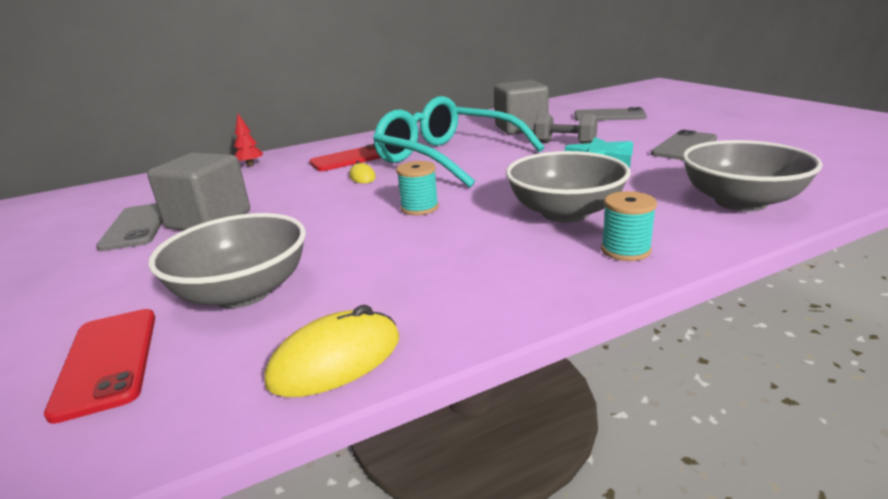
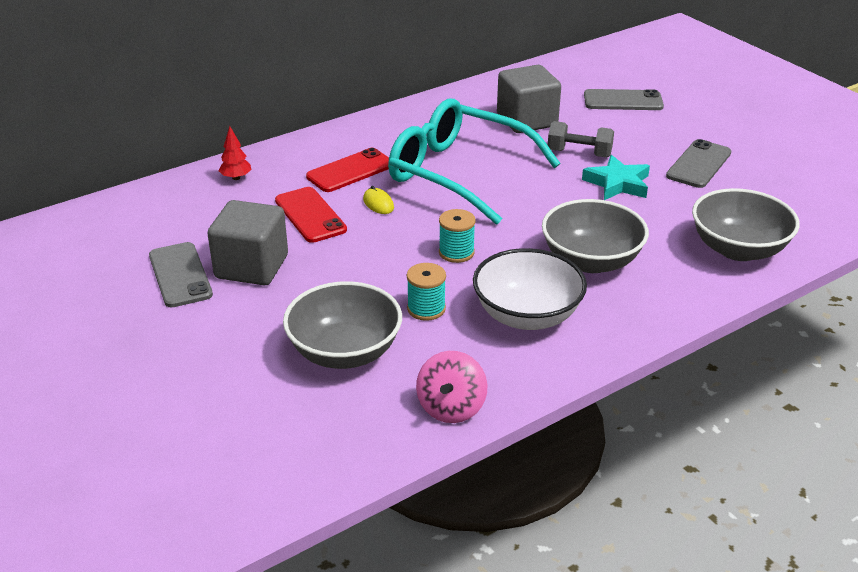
camera: 10 degrees left, 10 degrees up
(108, 361) = (280, 415): red phone -> red phone (310, 215)
(335, 360) = (451, 407): yellow mouse -> pink spinning top
(478, 259) = (527, 315): none -> white bowl
(625, 250) = (643, 305): turquoise spool -> turquoise spool (426, 309)

